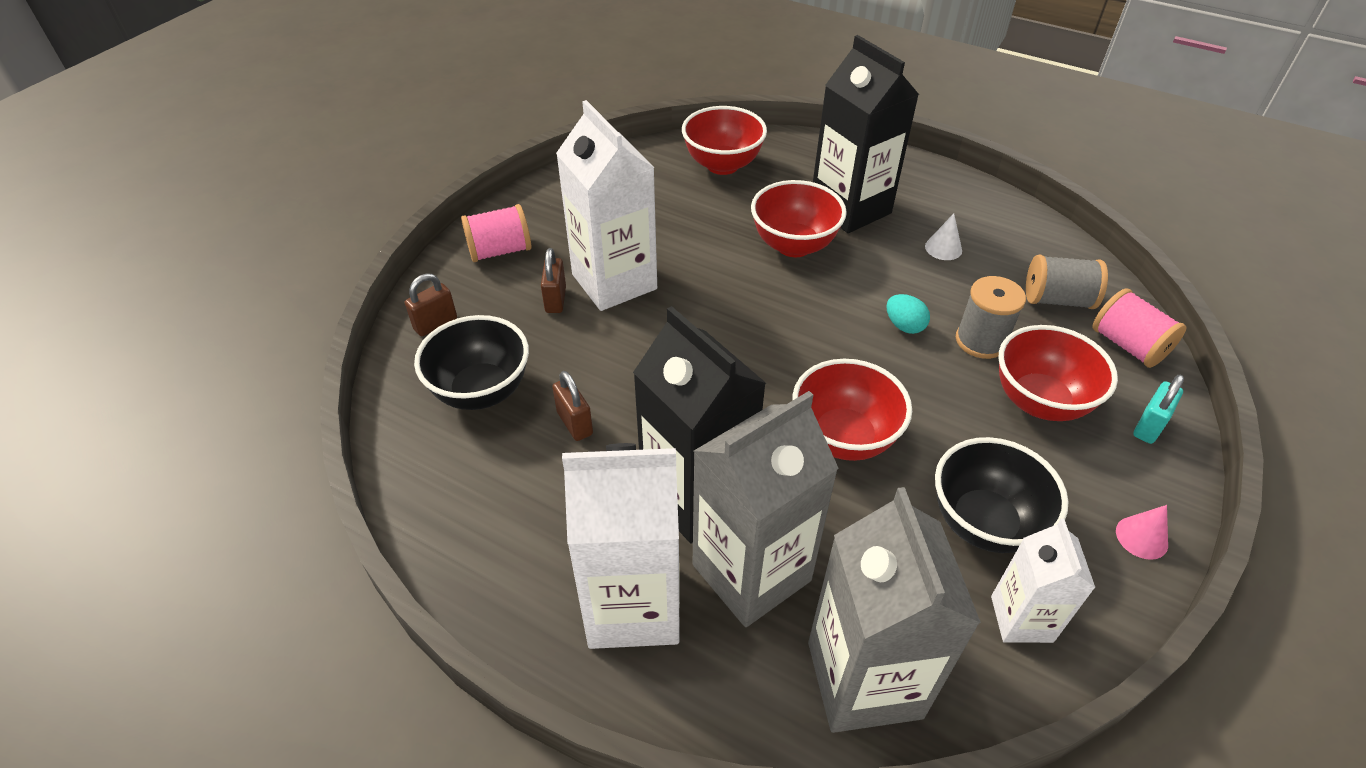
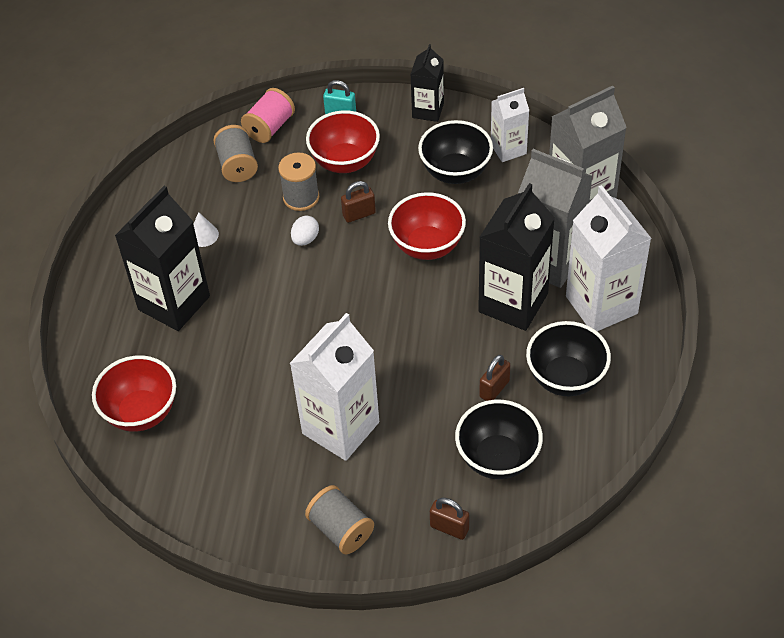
camera: 110 degrees left, 5 degrees up
(500, 251) = (341, 529): pink spool -> grey spool
(540, 503) = (565, 378): none -> black bowl
(555, 300) = (381, 458): brown padlock -> brown padlock (359, 214)
(794, 245) = (240, 326): red bowl -> none
(904, 326) = (305, 239): turquoise egg -> white egg
(1141, 537) = (428, 110): pink cone -> black carton

